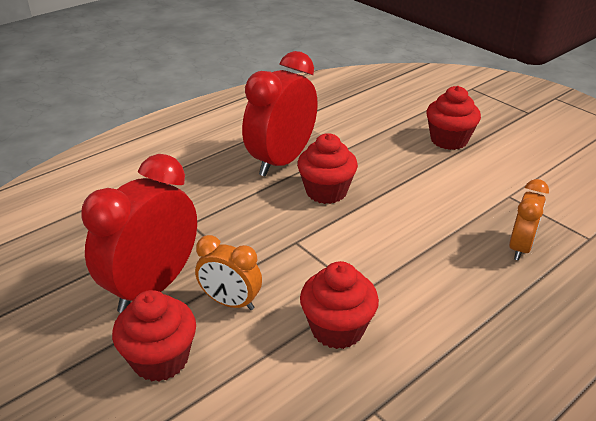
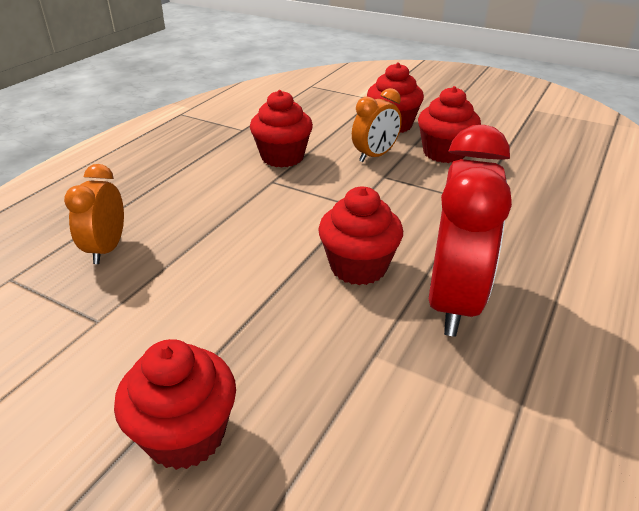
camera: 160 degrees right, 0 degrees up
(153, 287) = (444, 153): red clock -> red cupcake
(230, 302) = (375, 156): orange clock -> orange clock turned 135 degrees clockwise

